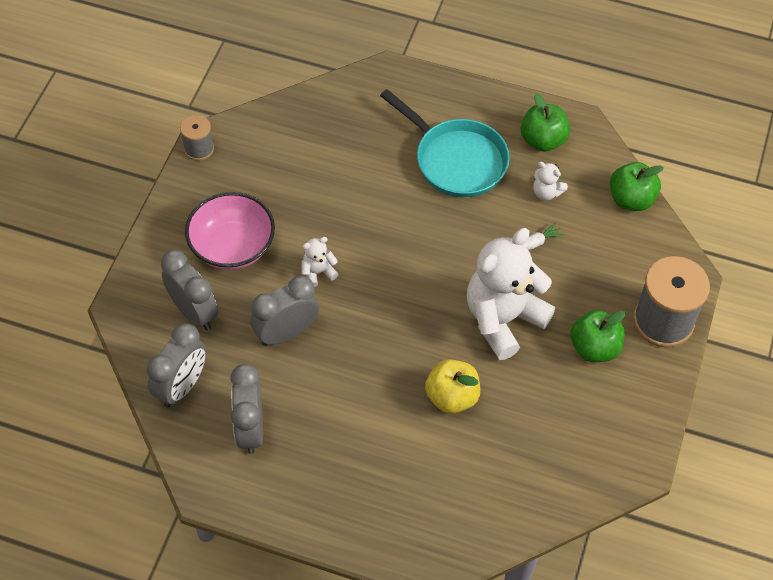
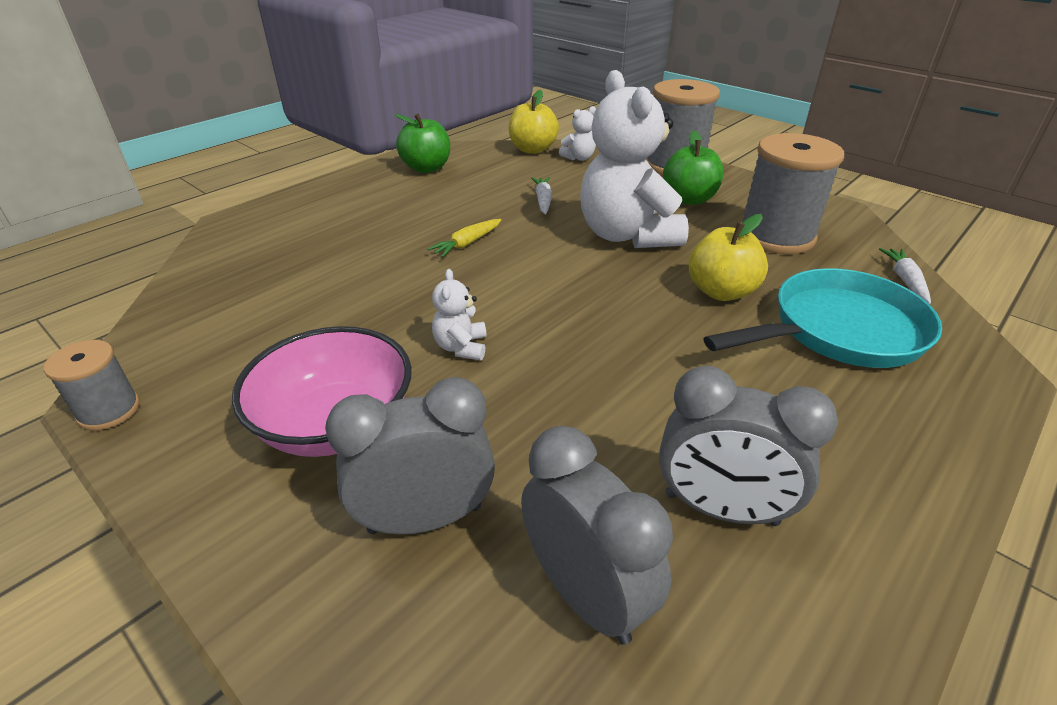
camera: 65 degrees left, 20 degrees down
(286, 333) = (545, 408): grey clock -> none
(435, 224) = (467, 244): none -> yellow carrot
(456, 160) = (397, 212): turquoise pan -> turquoise pan (839, 331)
(531, 516) = (905, 280): none -> white carrot
(546, 192) = (488, 180): white teddy bear -> white teddy bear (579, 158)
(559, 422) = (776, 236): none -> grey spool
(631, 199) = (532, 149): green apple -> yellow apple

